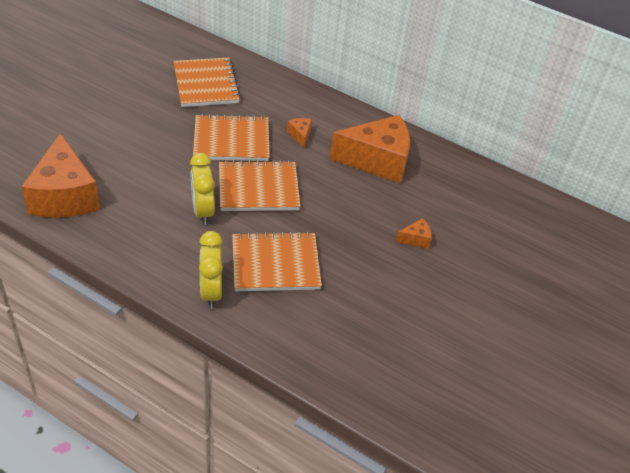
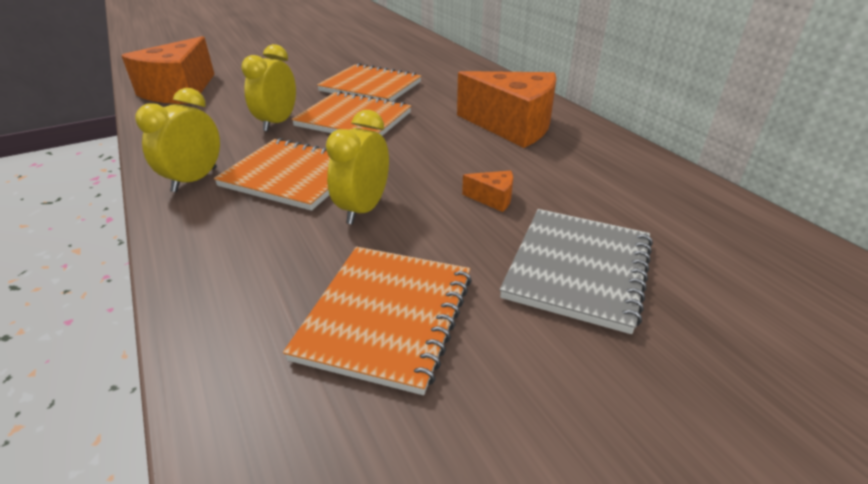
camera: 35 degrees right, 10 degrees down
(206, 84) = (393, 55): orange notebook -> orange notebook (386, 316)
(300, 135) = (444, 95): orange cheese -> none
(349, 276) = (363, 209): none -> yellow clock
(492, 277) = (578, 269): none -> grey notebook

